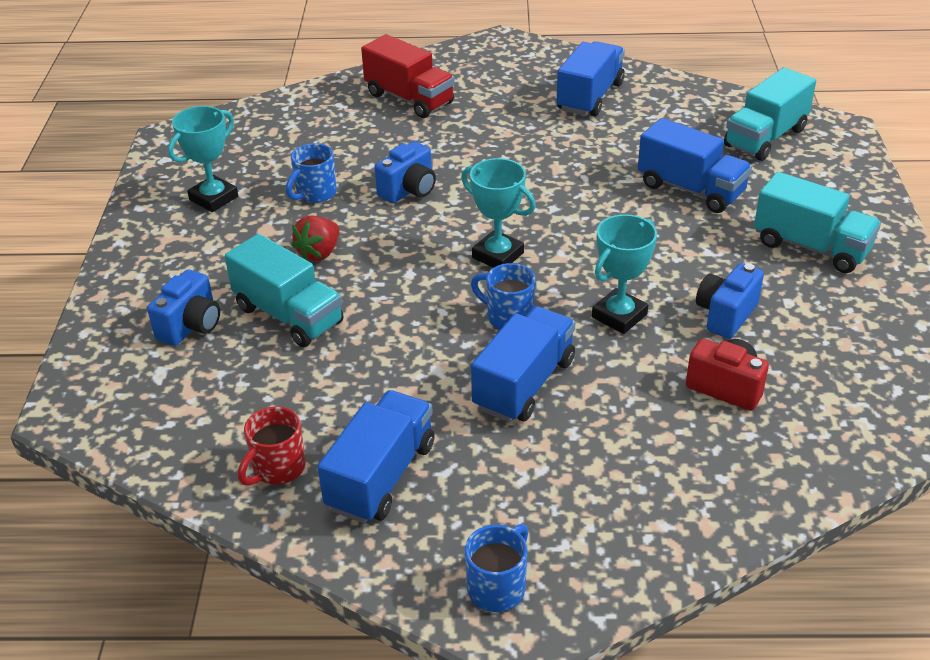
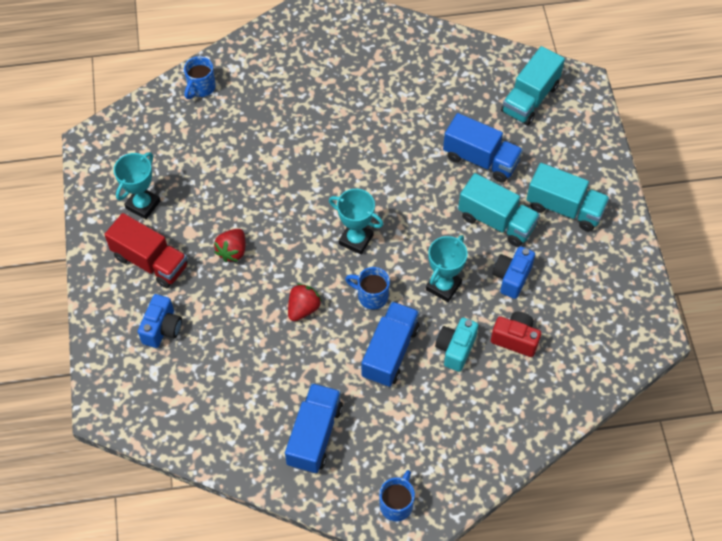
camera: 10 degrees left, 20 degrees up
(277, 468) = (250, 438): red mug -> none
(288, 315) = (225, 311): turquoise truck -> turquoise truck (496, 221)
(315, 194) = (215, 192): blue mug -> blue mug (201, 88)
(403, 322) = (303, 308): none -> red strawberry
(409, 99) = (263, 80): red truck -> red truck (150, 261)
(409, 190) = (282, 181): blue camera -> none
(590, 97) = (399, 65): blue truck -> none
(628, 390) = (455, 349): none -> turquoise camera

